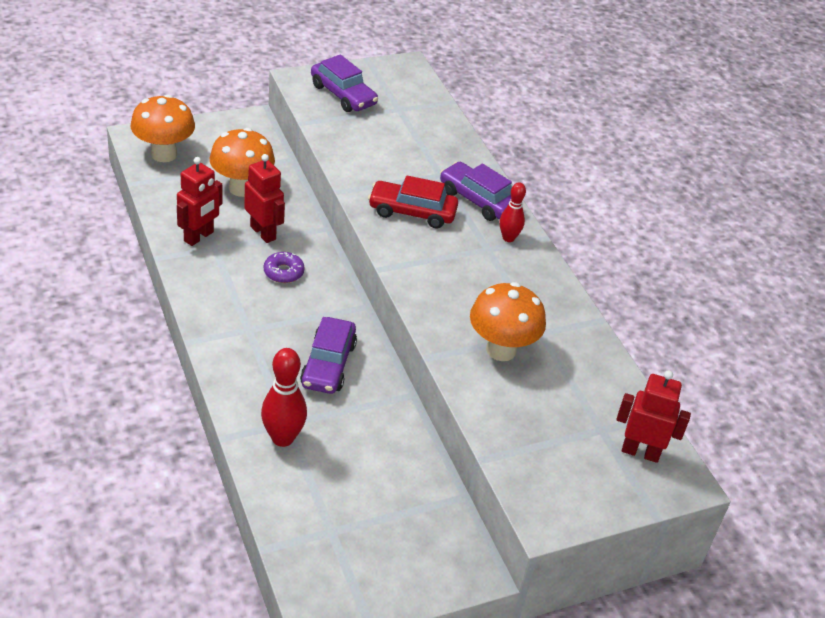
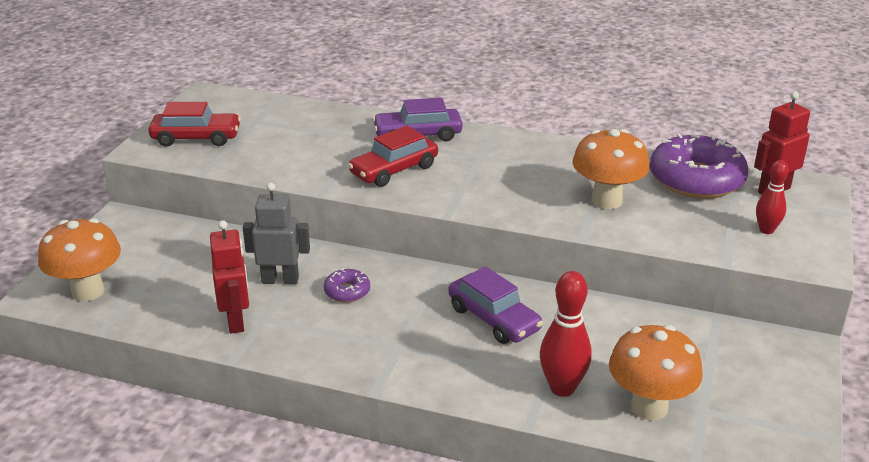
camera: 45 degrees left, 10 degrees down
(242, 188) = (203, 265): orange mushroom -> orange mushroom (649, 407)
(263, 233) = (280, 280): red robot -> grey robot
(343, 95) = (196, 138): purple car -> red car
(508, 238) = (479, 141): red bowling pin -> red bowling pin (766, 230)
(599, 393) = (696, 180): none -> purple donut

